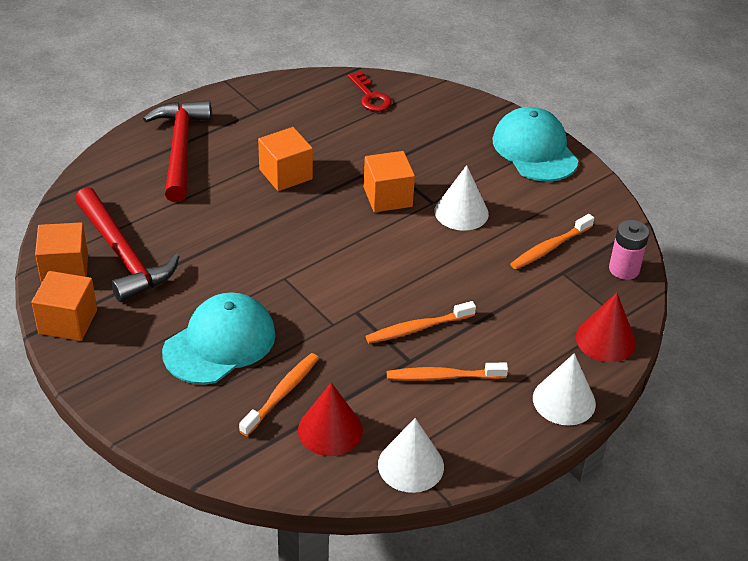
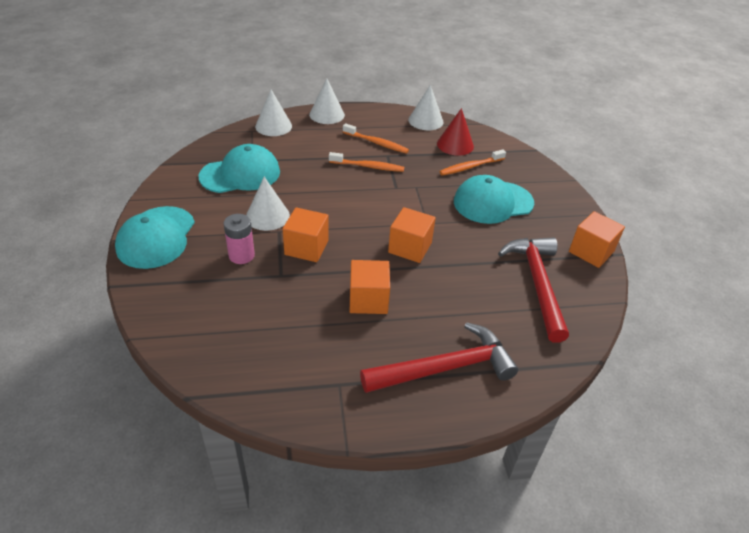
camera: 150 degrees left, 0 degrees up
(65, 270) = (586, 289): orange cube -> orange cube (410, 247)
(180, 149) = (445, 368): red hammer -> red hammer turned 135 degrees counterclockwise
(370, 96) = (221, 351): red key -> none
(550, 248) = (240, 174): orange toothbrush -> turquoise cap
(605, 340) = (273, 126): red cone -> white cone
(624, 269) = (215, 148): pink battery -> pink battery (241, 255)

